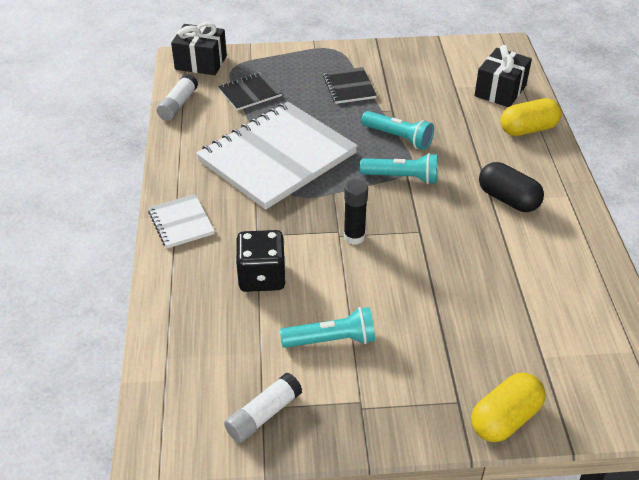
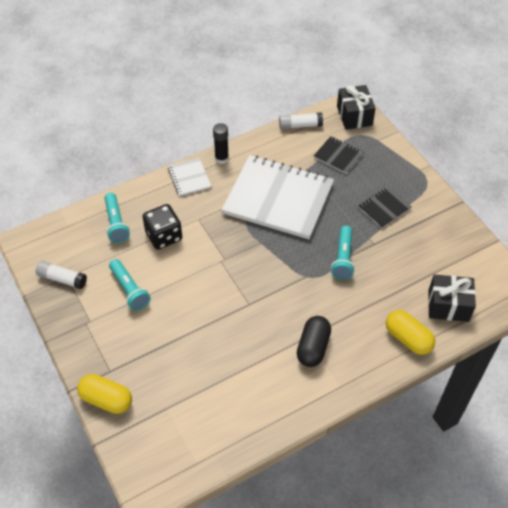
camera: 65 degrees right, 10 degrees up
(181, 223) = (189, 178): white notebook -> white notebook turned 60 degrees counterclockwise
(354, 237) = (223, 269): black glue stick -> black glue stick (221, 158)
(401, 177) = (299, 275): turquoise flashlight -> turquoise flashlight (116, 223)

